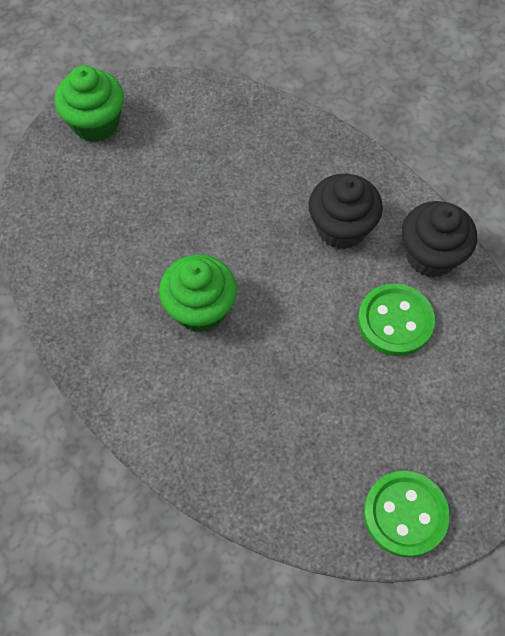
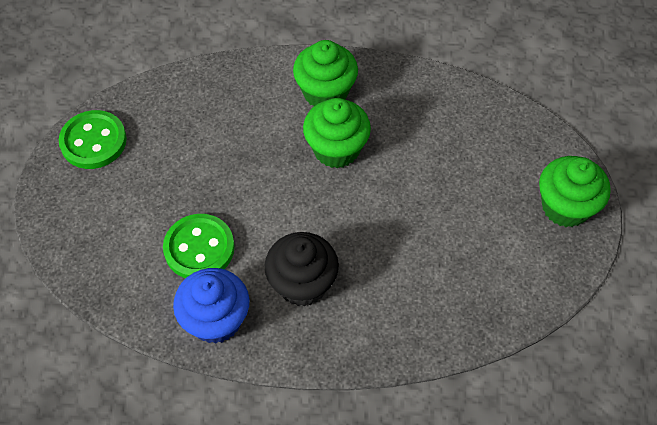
camera: 135 degrees right, 5 degrees down
(148, 371) = (325, 92): none -> green cupcake
(430, 255) = (216, 320): black cupcake -> blue cupcake

